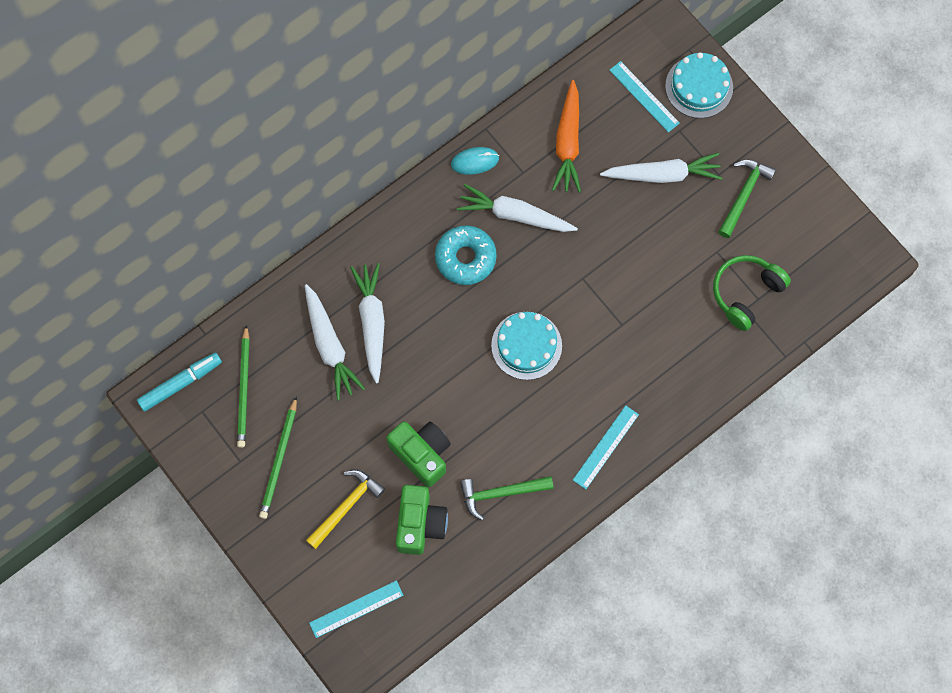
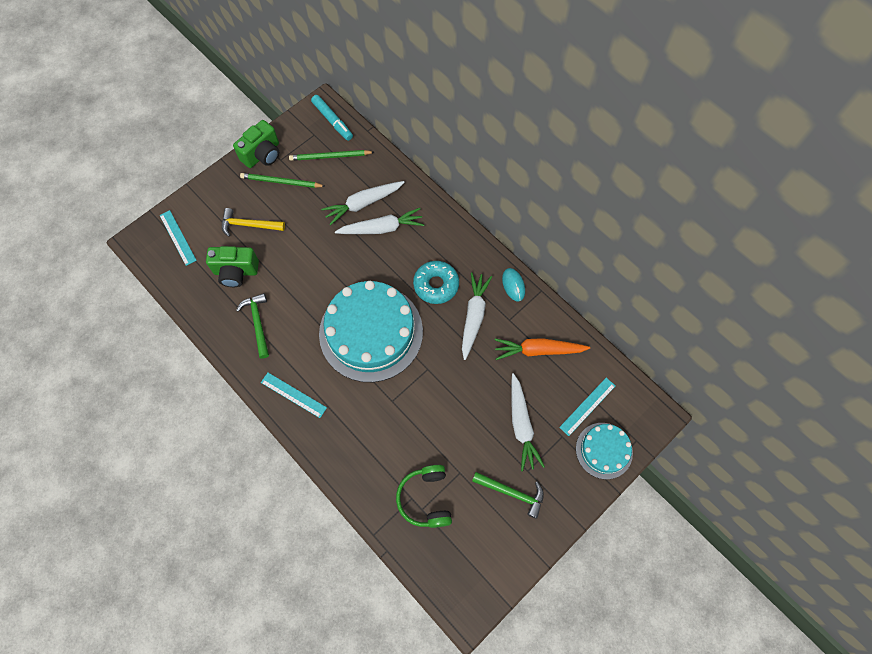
camera: 85 degrees right, 5 degrees down
(346, 506) = (249, 225): yellow hammer -> yellow hammer turned 150 degrees clockwise
(422, 454) = (286, 268): green camera -> green camera (262, 154)
(526, 345) = (371, 332): turquoise cake -> turquoise cake, size x1.95
(746, 293) = (425, 498): green headphones -> green headphones turned 135 degrees counterclockwise

